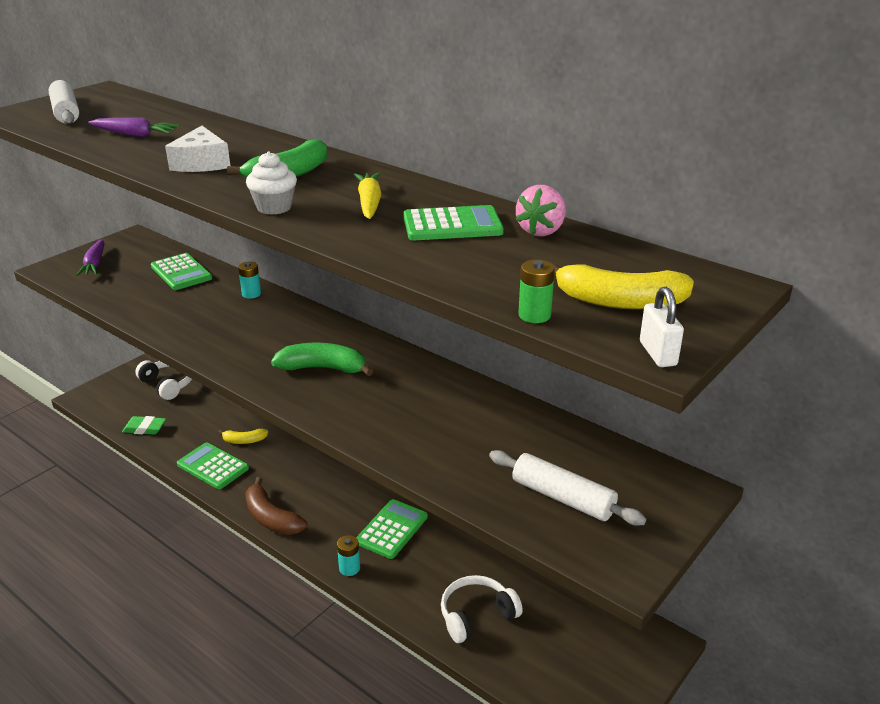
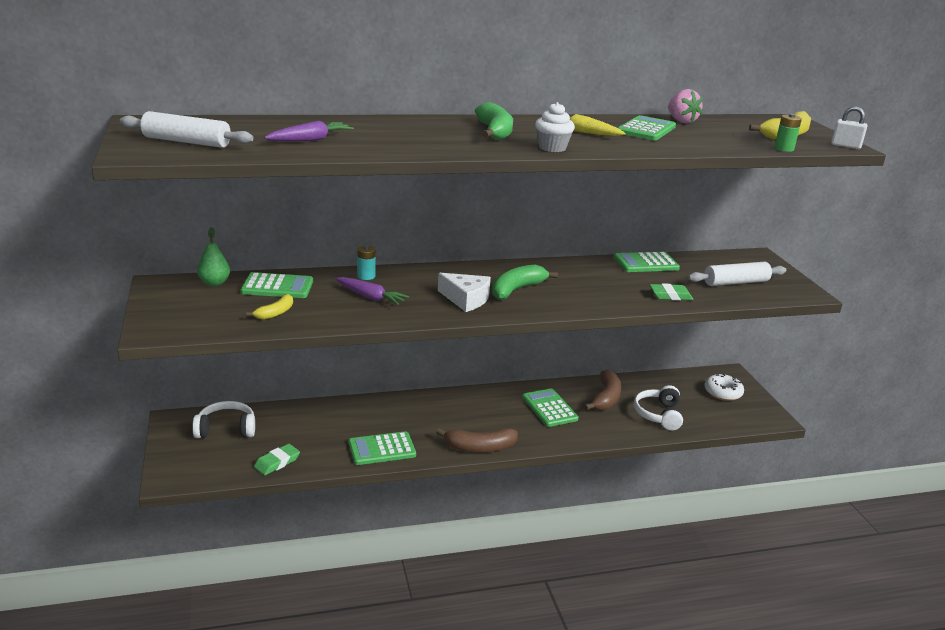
camera: 55 degrees left, 5 degrees down
(94, 264) = (186, 312): purple carrot -> purple carrot (370, 297)
(158, 251) = (214, 283): none -> green pear
(201, 163) = (424, 141): white cheese -> white cheese (466, 299)
(244, 441) = (368, 424): yellow banana -> yellow banana (275, 313)
(349, 568) = (570, 438): turquoise battery -> none
(443, 462) = (670, 295): none -> green eraser
(461, 560) = (606, 398): none -> brown banana
(517, 415) = (646, 263): none -> green calculator
(602, 653) = (723, 392): none -> white donut

